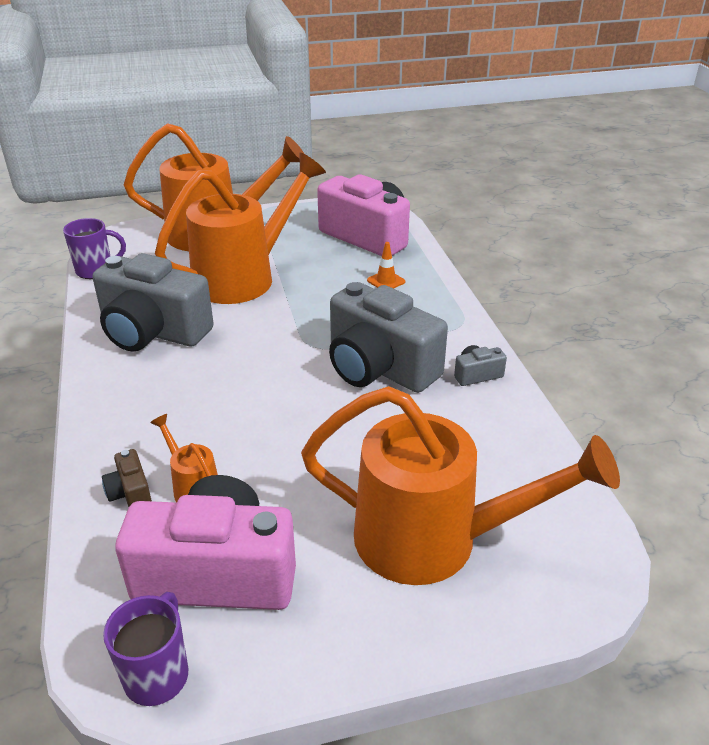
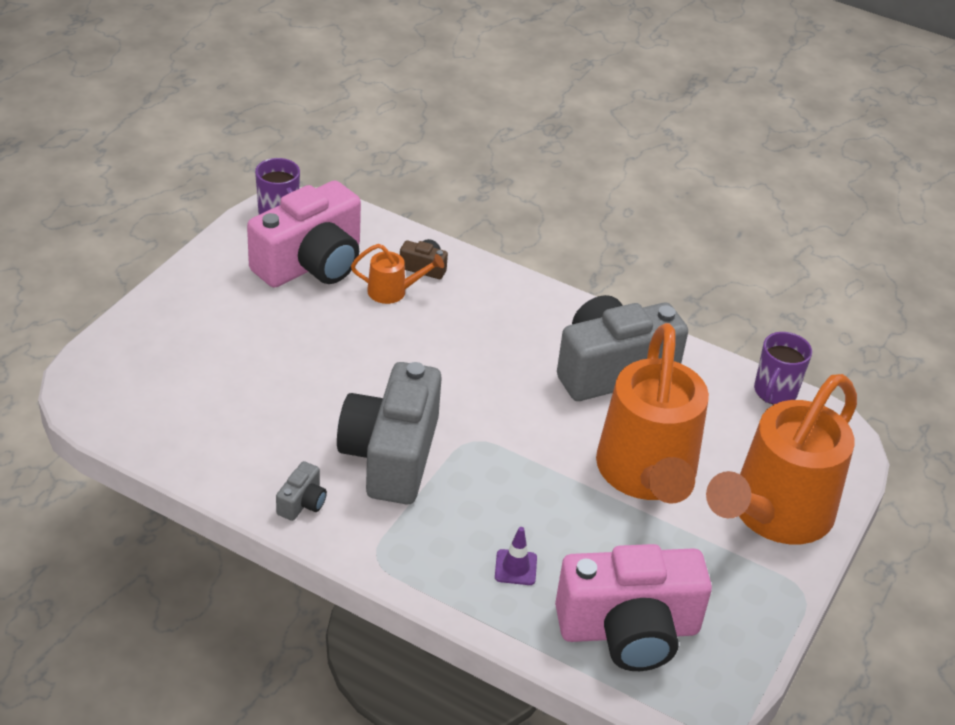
camera: 130 degrees right, 5 degrees up
(379, 367) = (391, 455): grey camera -> grey camera turned 75 degrees counterclockwise
(386, 281) = (515, 567): orange traffic cone -> purple traffic cone
(434, 540) = (204, 351): orange watering can -> none

